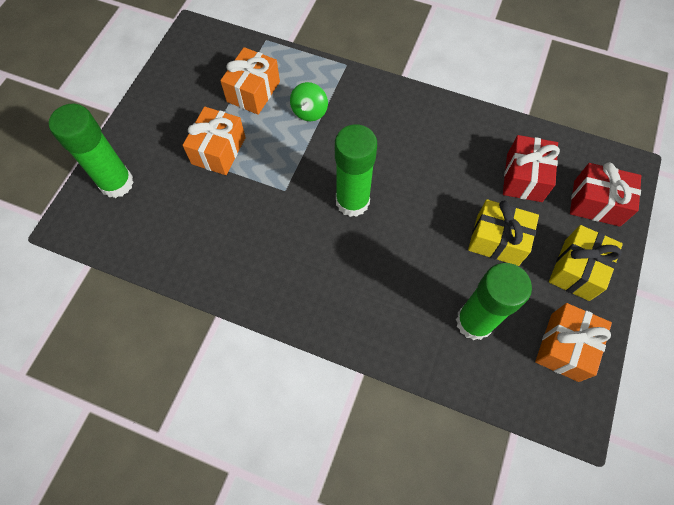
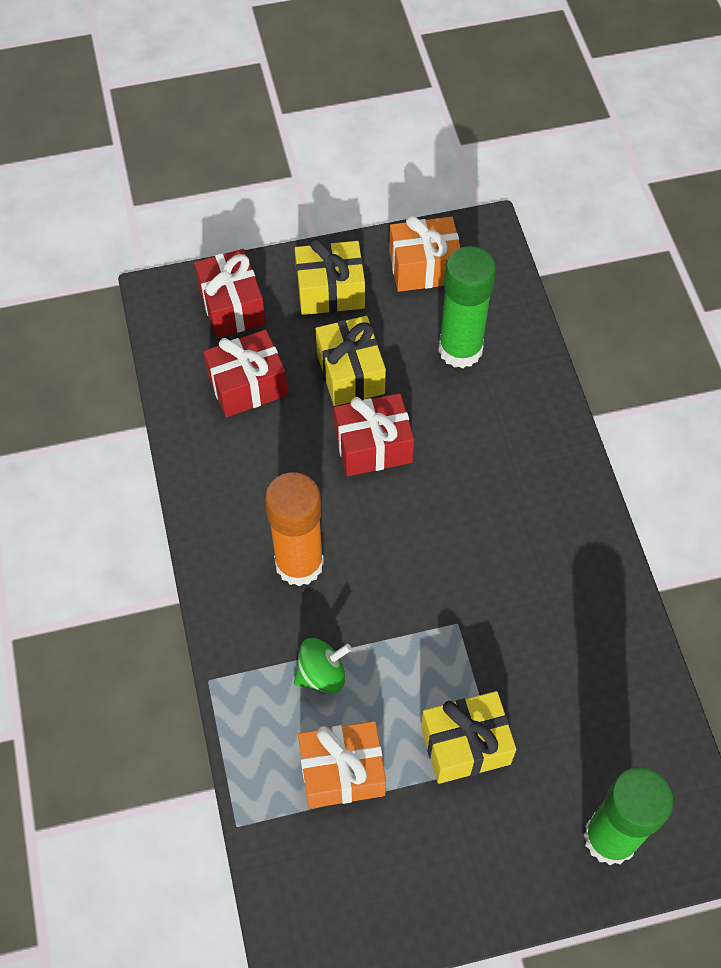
camera: 125 degrees left, 5 degrees down
(218, 150) = (465, 745): orange gift -> yellow gift
(352, 201) = (414, 539): green glue stick -> none
(381, 137) = (299, 563): none -> orange glue stick
(432, 219) = (373, 446): none -> red gift

